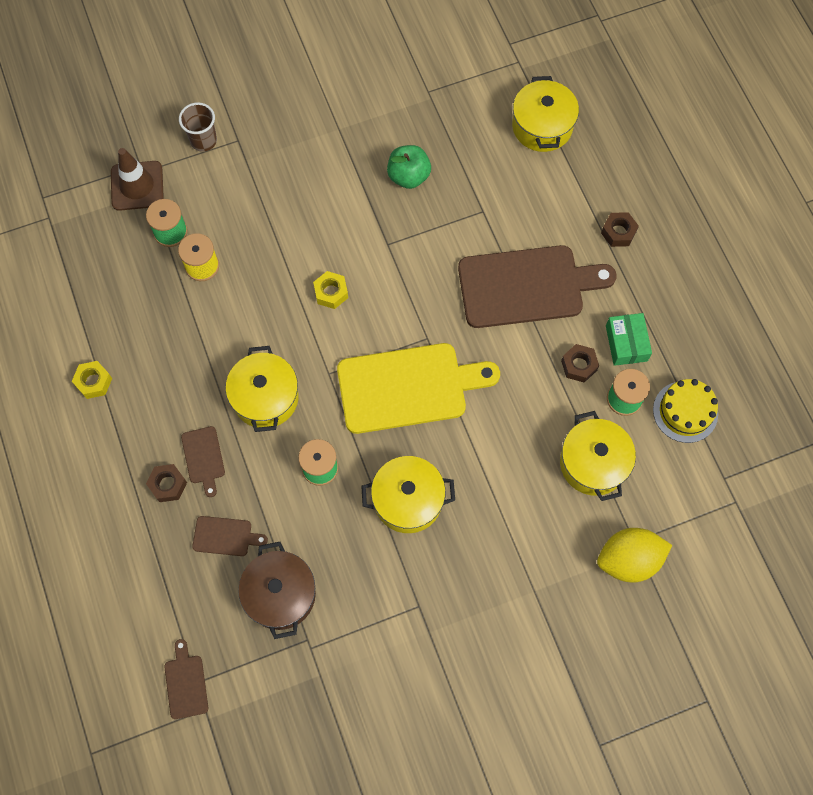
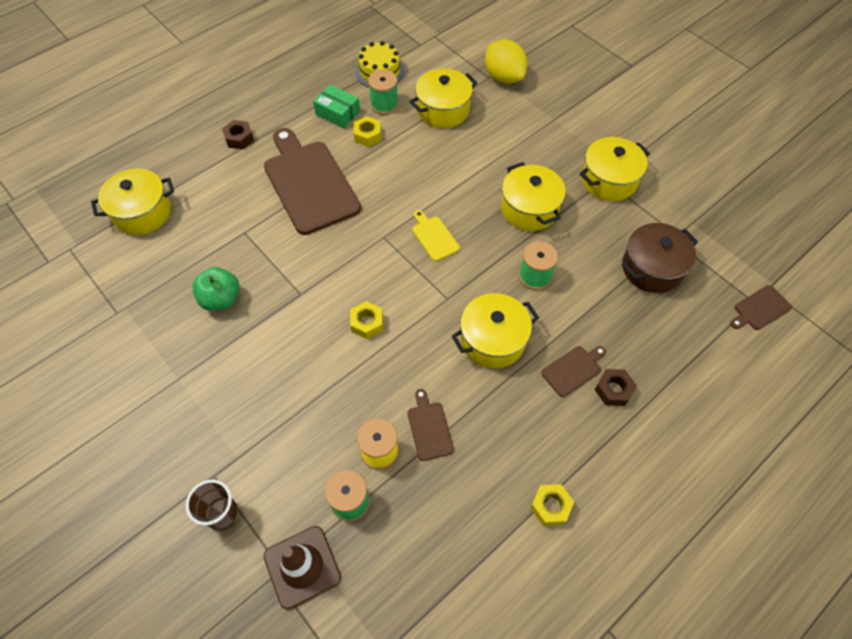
camera: 110 degrees left, 10 degrees down
(225, 536) = (630, 325): brown cutting board -> brown cutting board (429, 428)
(408, 387) = (434, 237): yellow cutting board -> yellow cutting board, size x0.44
(415, 610) = (609, 180): none -> yellow pot
(579, 365) = (368, 135): brown nut -> yellow nut
(626, 343) = (337, 113): green box -> green box turned 60 degrees clockwise

